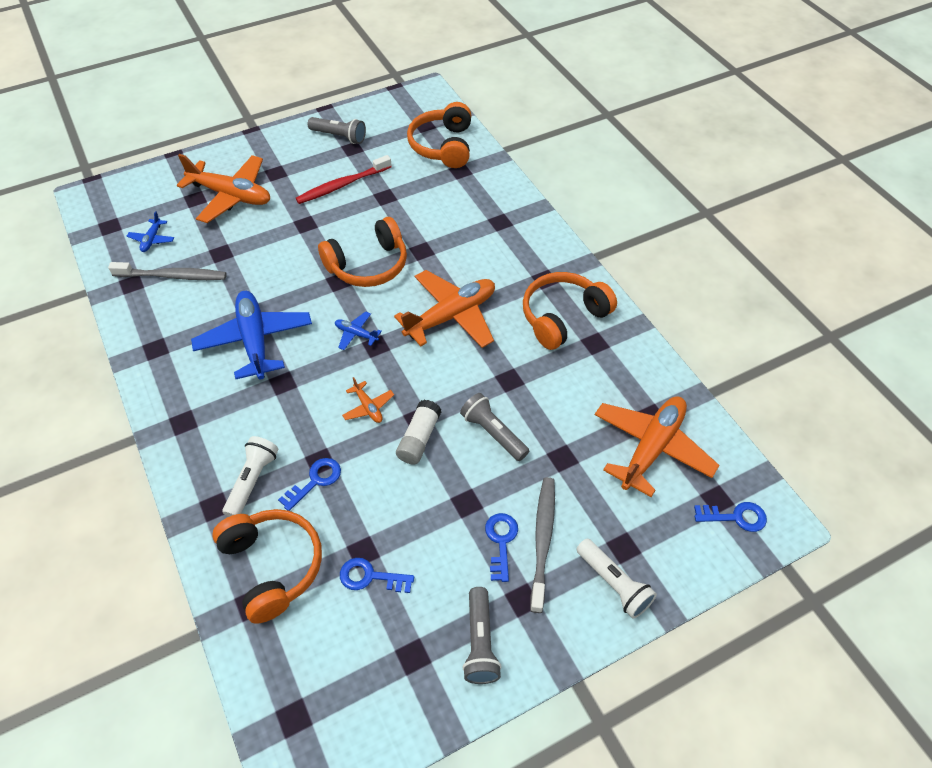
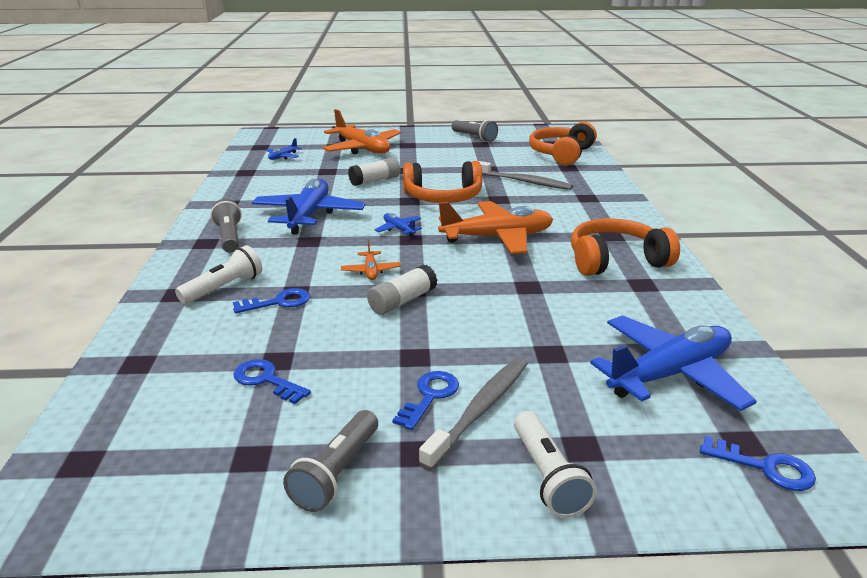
camera: 25 degrees right, 25 degrees down
(172, 276) = (279, 174): grey toothbrush -> grey toothbrush (523, 181)
(272, 566) = (183, 344): orange headphones -> none
(283, 255) = (375, 180): none -> white glue stick
(342, 185) = (457, 158): red toothbrush -> none
(493, 433) = (483, 316): grey flashlight -> grey flashlight (229, 237)
(651, 448) = (669, 374): orange plane -> blue plane

